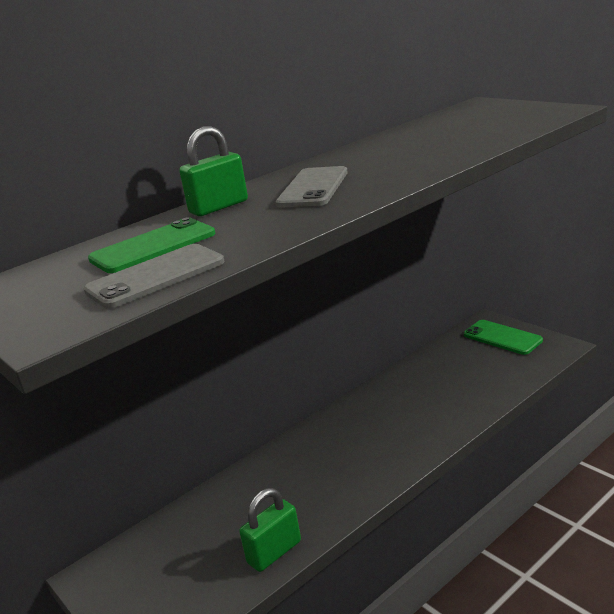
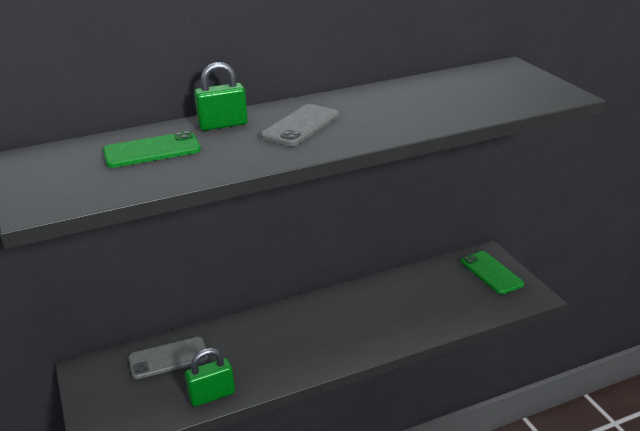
camera: 15 degrees right, 5 degrees up
(155, 276) = (132, 180): grey phone -> grey phone (168, 358)

